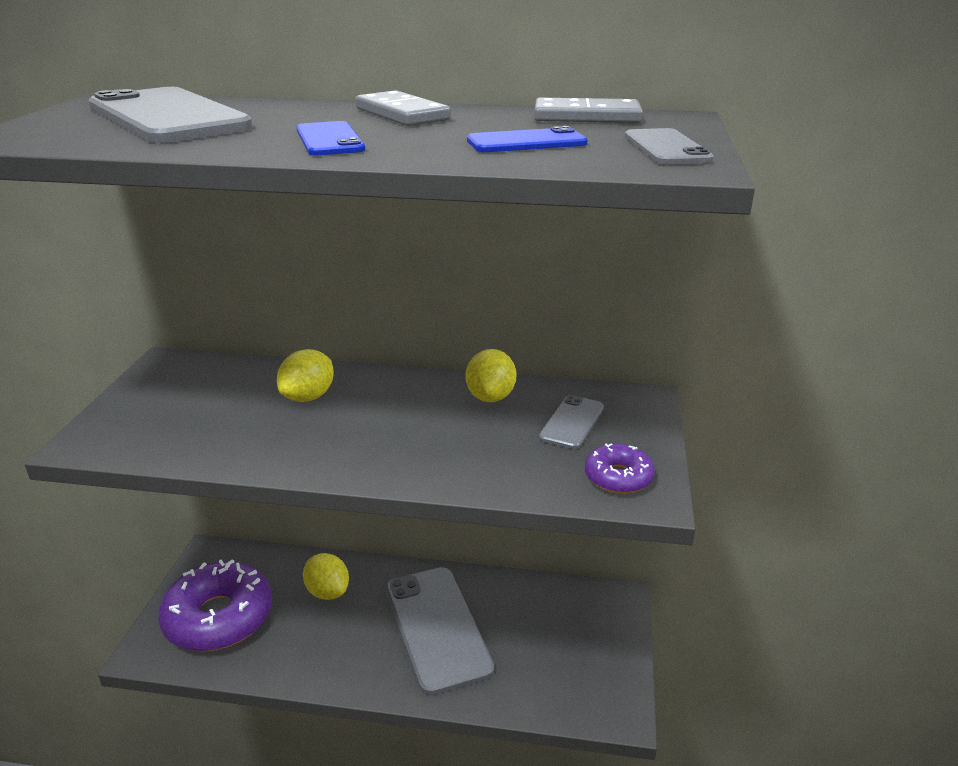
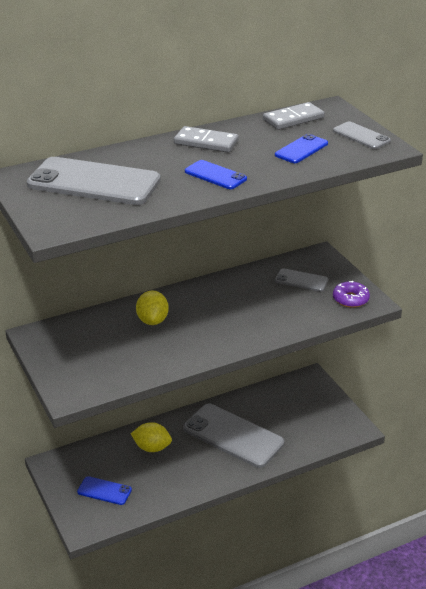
camera: 35 degrees left, 5 degrees up
(219, 617) = (104, 491): purple donut -> blue phone
(490, 397) = (247, 282): yellow lemon -> none
(572, 422) = (301, 280): grey phone -> grey phone turned 60 degrees counterclockwise

